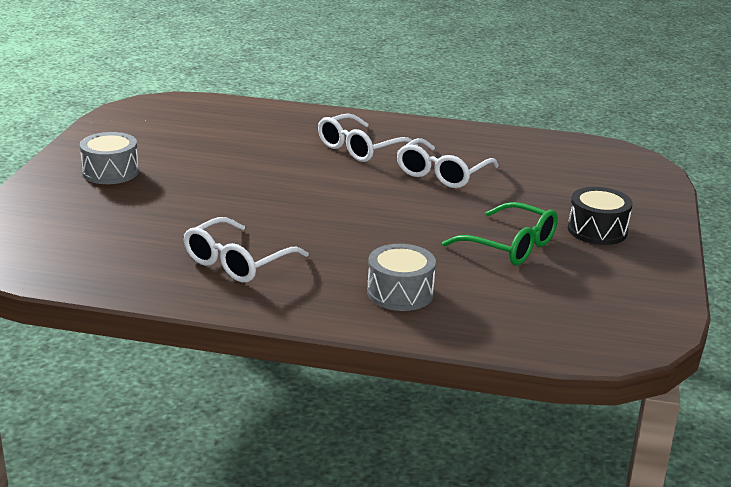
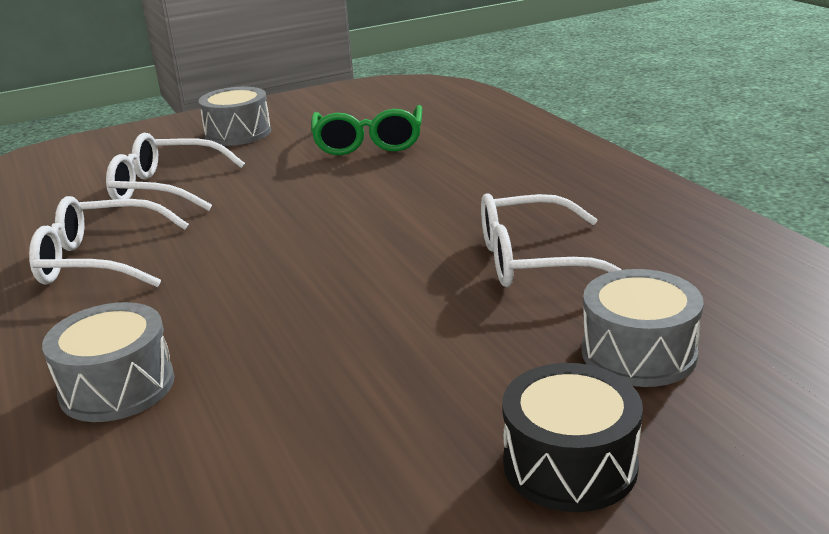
camera: 55 degrees right, 0 degrees up
(360, 148) = (507, 191): white glasses -> white glasses (166, 188)
(510, 246) = (381, 406): green glasses -> green glasses (368, 142)
(548, 190) = (638, 353): none -> grey drum

